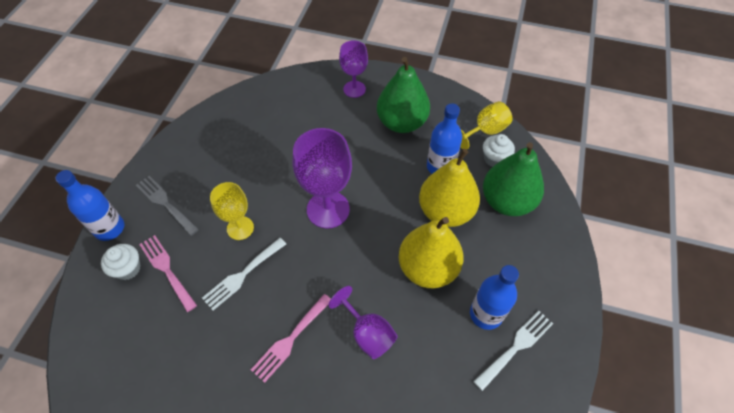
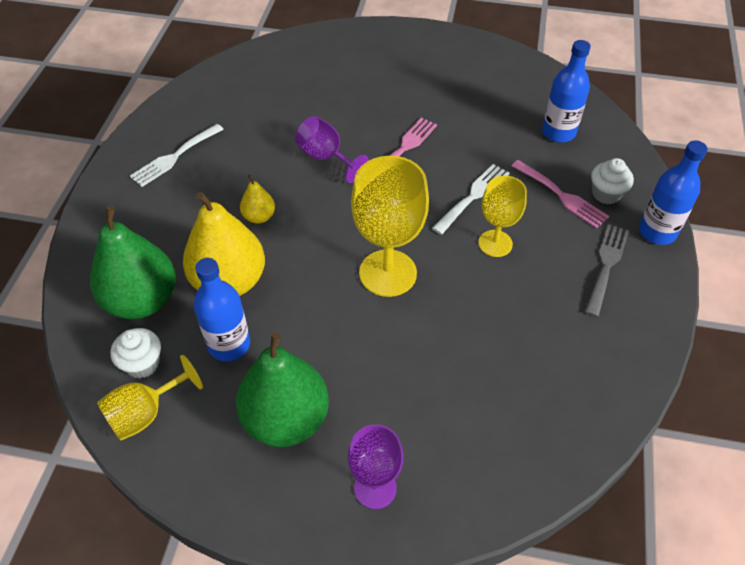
camera: 175 degrees right, 5 degrees down
(165, 203) = (606, 265): grey fork -> grey fork turned 105 degrees counterclockwise
(328, 209) = (388, 273): purple goblet -> yellow goblet
(427, 268) = (259, 217): yellow pear -> yellow pear, size x0.47
(486, 314) = (199, 180): blue bottle -> blue bottle (558, 132)

